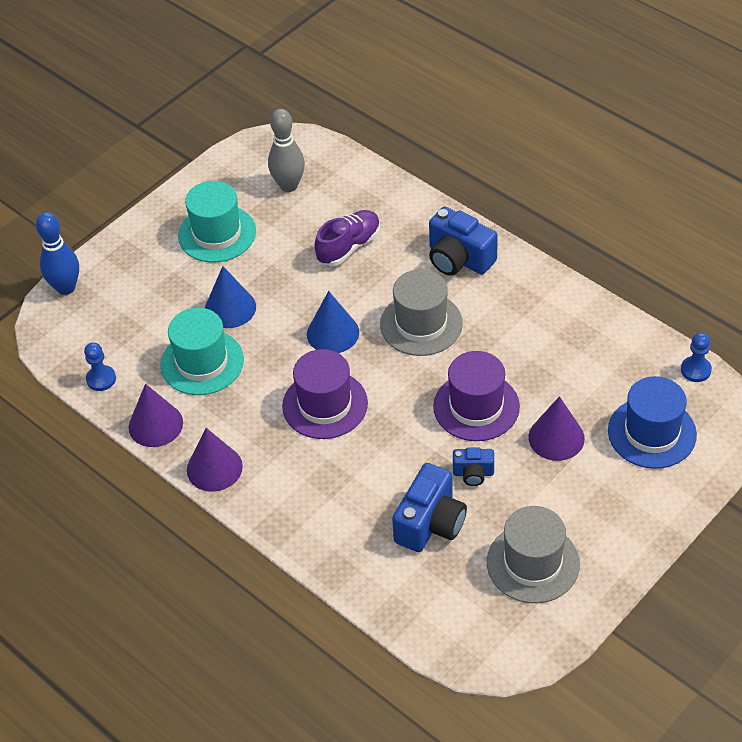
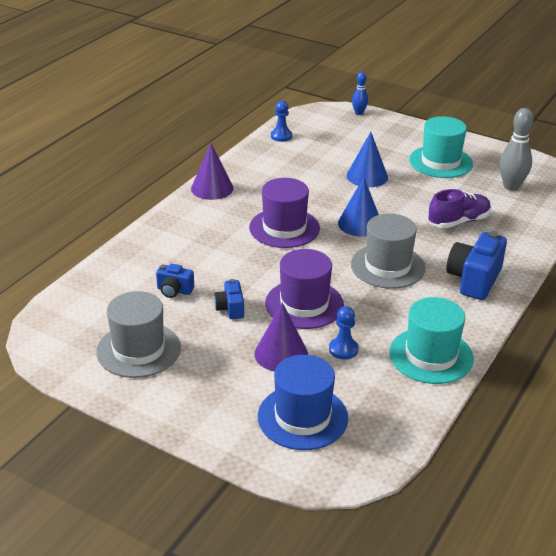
camera: 75 degrees right, 15 degrees down
(66, 288) = (359, 113): blue bowling pin -> blue bowling pin, size x0.58
(155, 424) = (246, 161): purple cone -> none
(202, 362) = (309, 171): turquoise hat -> turquoise hat (431, 355)
(349, 247) = (458, 221): purple shoe -> purple shoe turned 60 degrees counterclockwise
(430, 523) = (174, 290): blue camera -> blue camera, size x0.55
(695, 370) = (396, 446): blue pawn -> blue pawn (343, 349)

